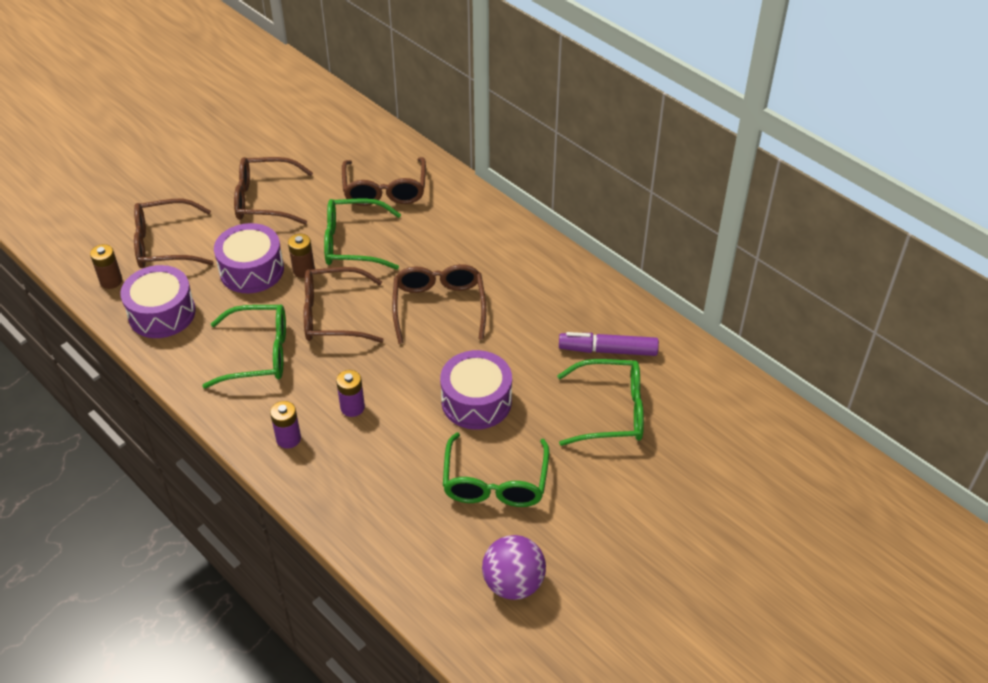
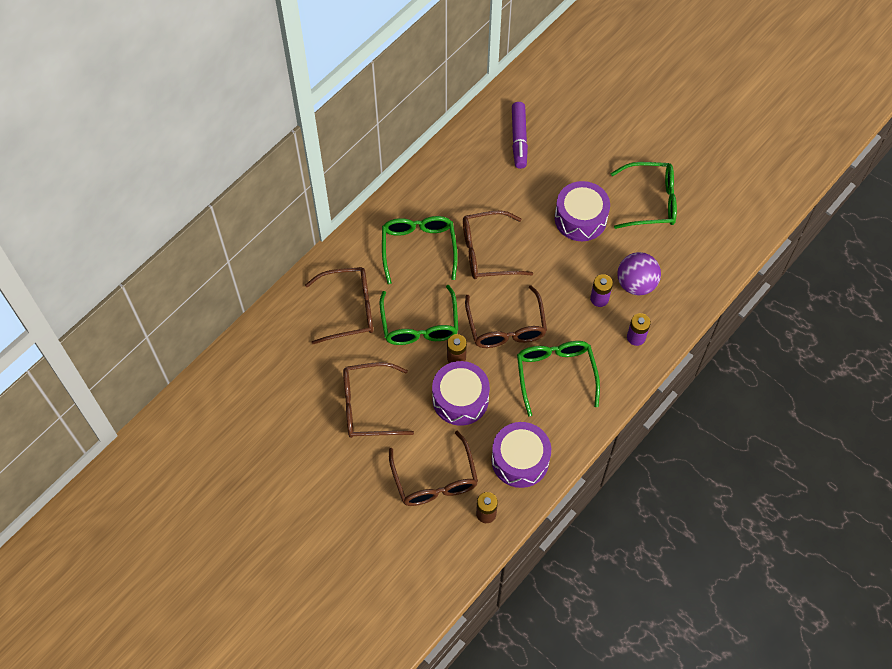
camera: 95 degrees left, 15 degrees up
(265, 200) = (368, 406): brown glasses -> brown glasses turned 90 degrees clockwise
(513, 583) = (728, 185): purple ball -> purple ball (636, 284)
(611, 411) = (576, 136): green glasses -> green glasses (419, 248)

